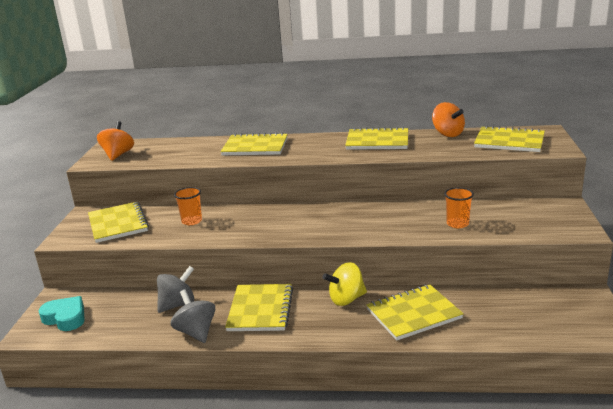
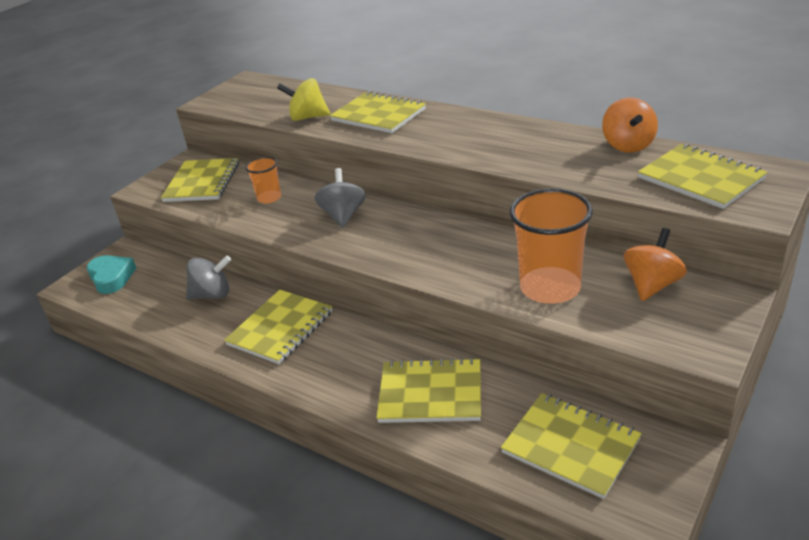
camera: 30 degrees right, 10 degrees up
(118, 155) = (238, 96): orange spinning top -> orange spinning top (652, 285)
(196, 332) = (200, 335): grey spinning top -> grey spinning top (343, 215)
(346, 299) = (376, 346): yellow spinning top -> yellow spinning top (307, 117)
(377, 141) = (524, 137): yellow notebook -> yellow notebook (570, 446)
(457, 224) = (550, 288): orange cup -> orange cup, size x1.91

